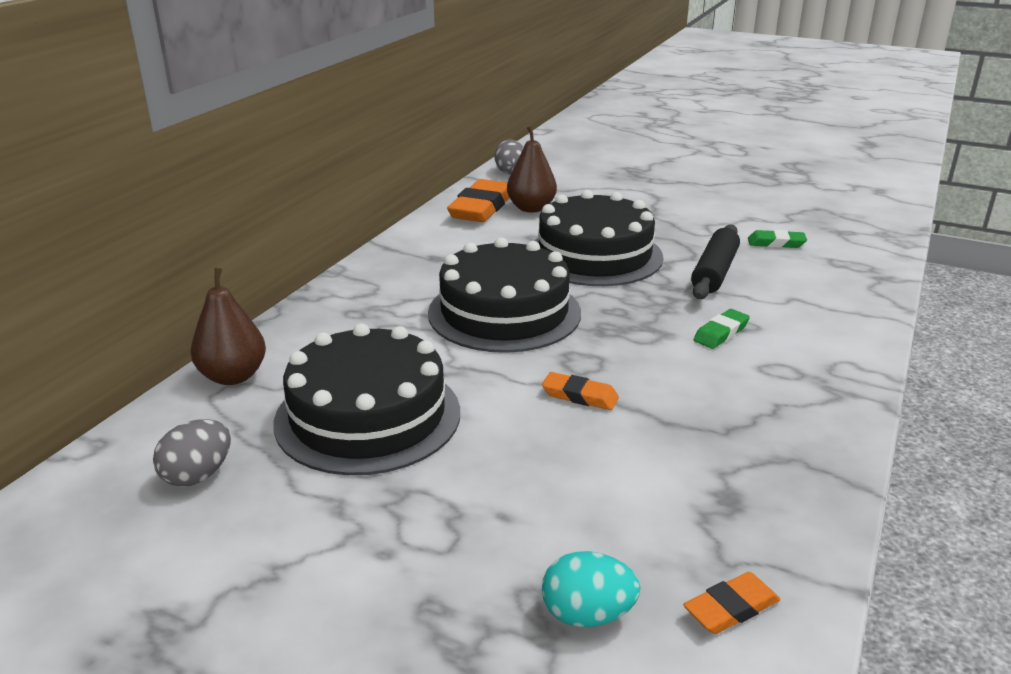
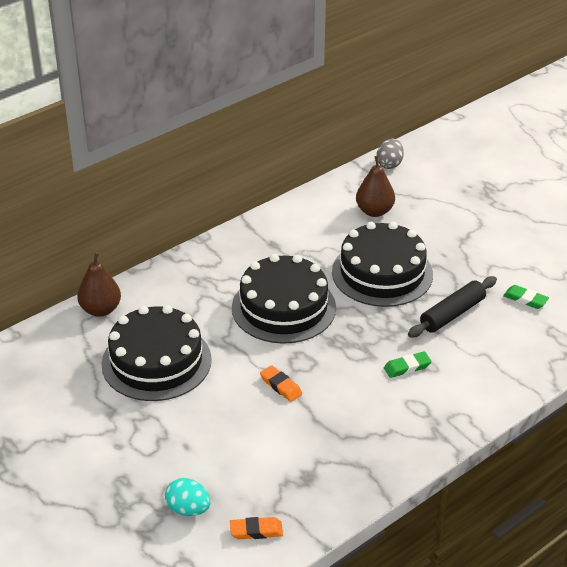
camera: 25 degrees right, 10 degrees up
(198, 475) = (54, 371): grey egg -> none
(481, 208) = (339, 201): orange eraser -> none

